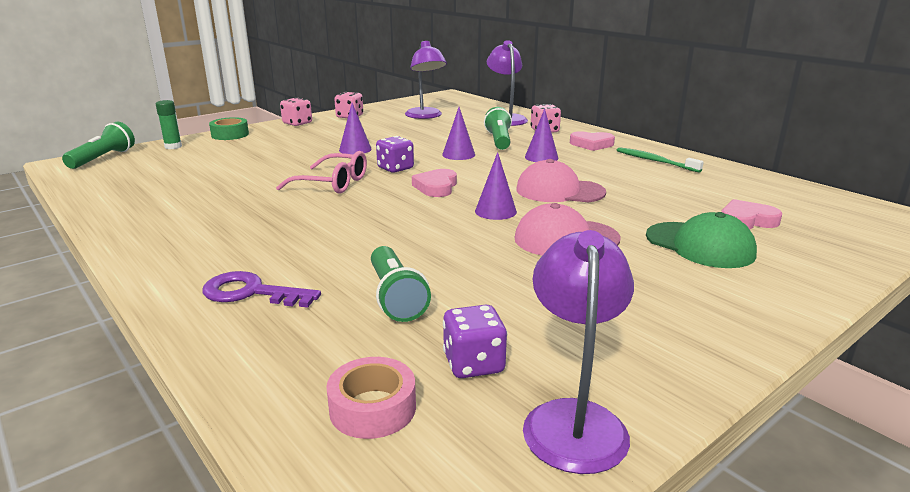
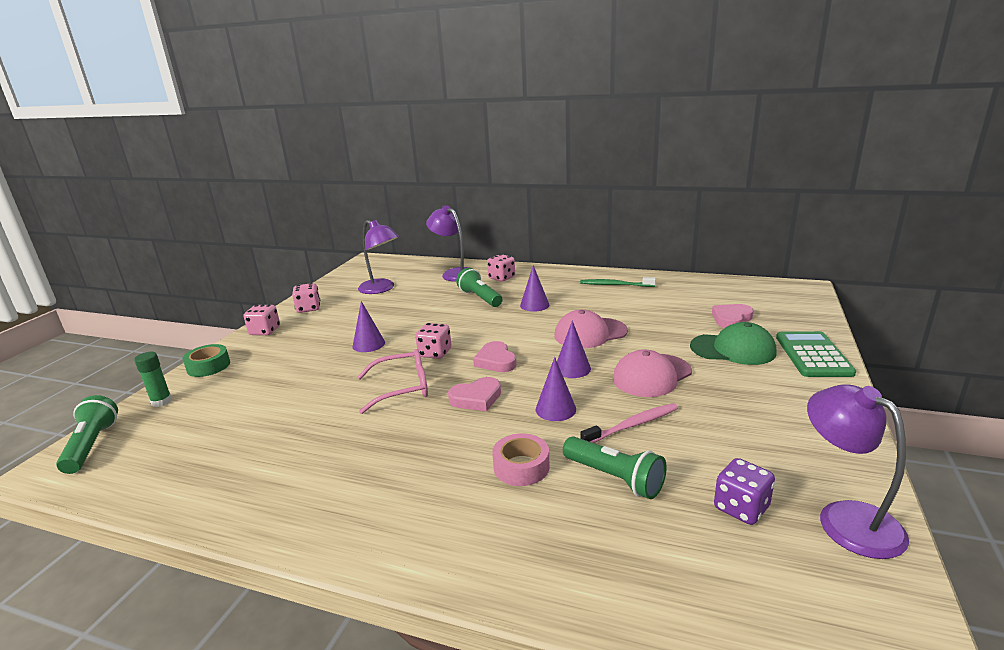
camera: 30 degrees left, 0 degrees up
(251, 292) = (499, 528): purple key -> none
(372, 408) = (735, 580): pink tape -> pink tape (521, 467)
(395, 168) = (435, 353): purple dice -> pink dice
(458, 154) = (467, 322): purple cone -> purple cone (555, 409)
(479, 268) = (632, 425): none -> pink toothbrush
(591, 144) = (553, 281): pink heart -> pink heart (476, 398)
(800, 279) = (813, 355): none -> green calculator

